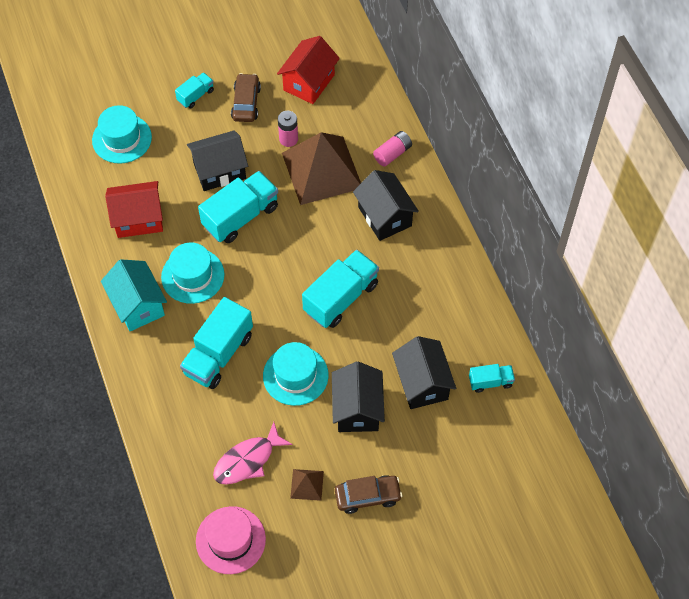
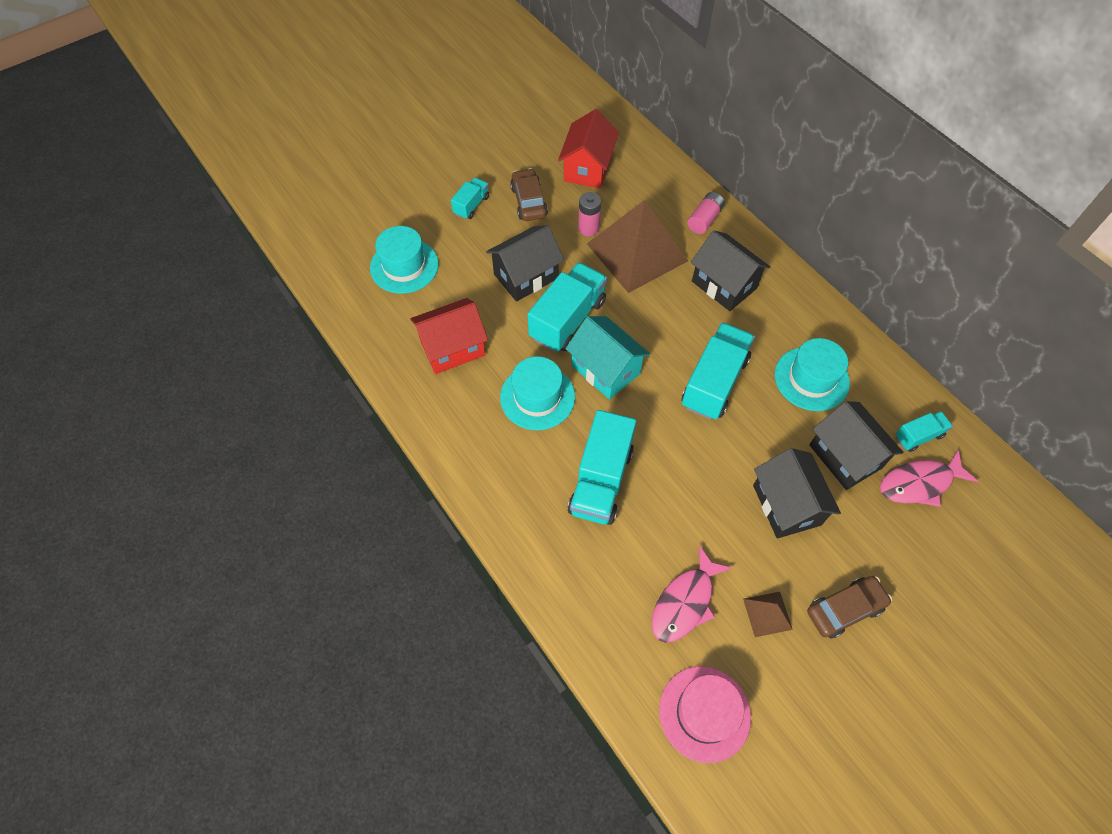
camera: 15 degrees left, 0 degrees up
(138, 305) = (485, 446): turquoise house -> turquoise house (605, 369)
(295, 375) = (699, 483): turquoise hat -> turquoise hat (811, 378)
(472, 419) = (919, 483): none -> pink fish

